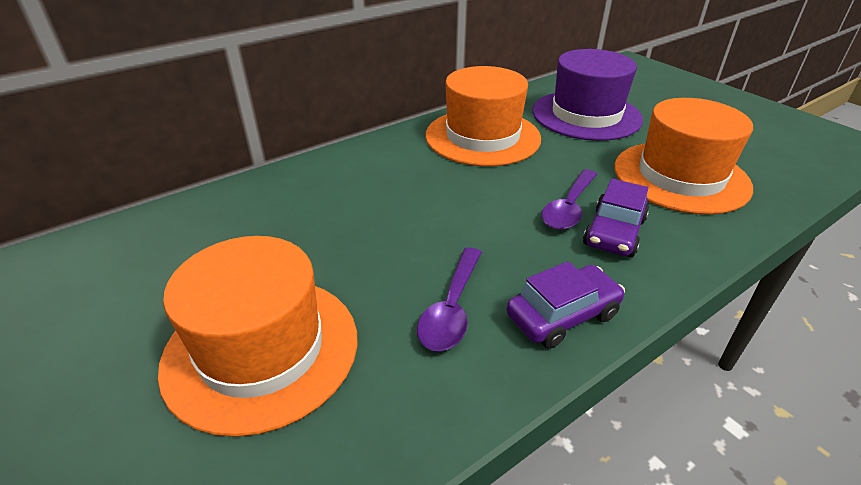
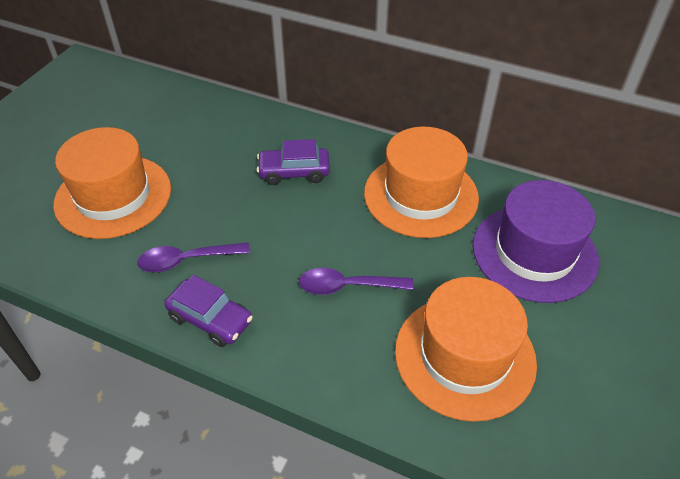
camera: 60 degrees right, 10 degrees up
(614, 232) = (330, 325): purple car -> purple car (294, 172)

